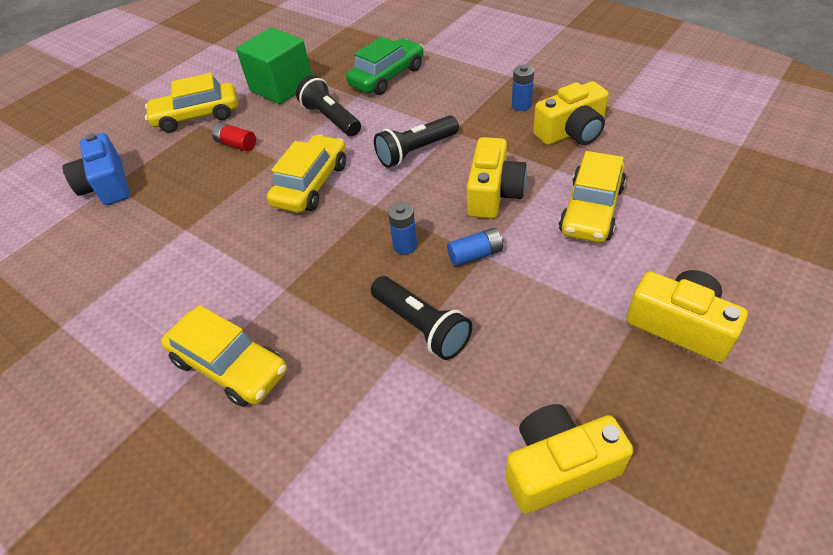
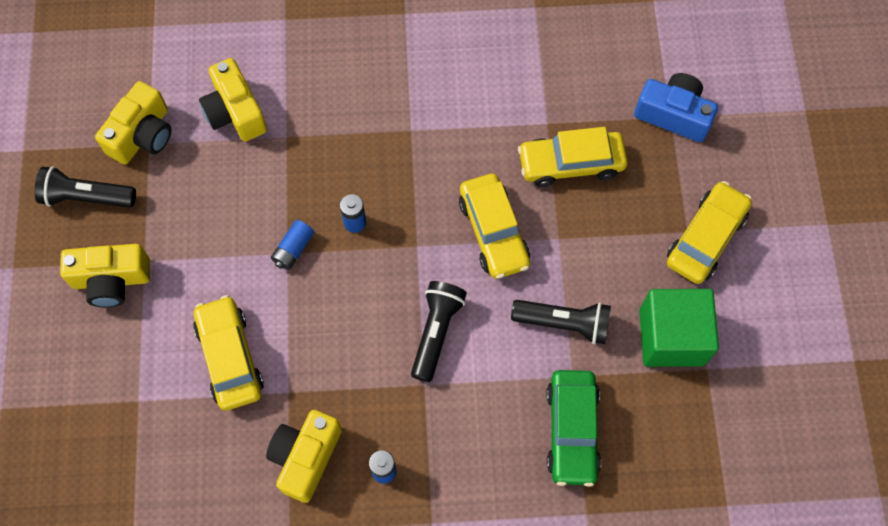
camera: 135 degrees right, 20 degrees up
(230, 366) = (388, 60): yellow car -> yellow car (571, 164)
(236, 144) = (617, 230): red battery -> none
(422, 326) = (287, 166): black flashlight -> black flashlight (86, 197)
(493, 193) = (325, 324): yellow camera -> yellow camera (235, 112)

